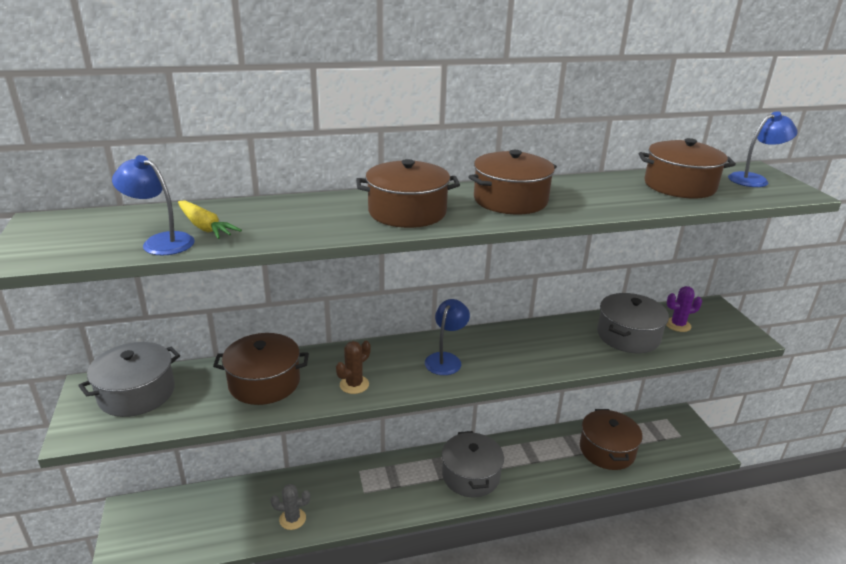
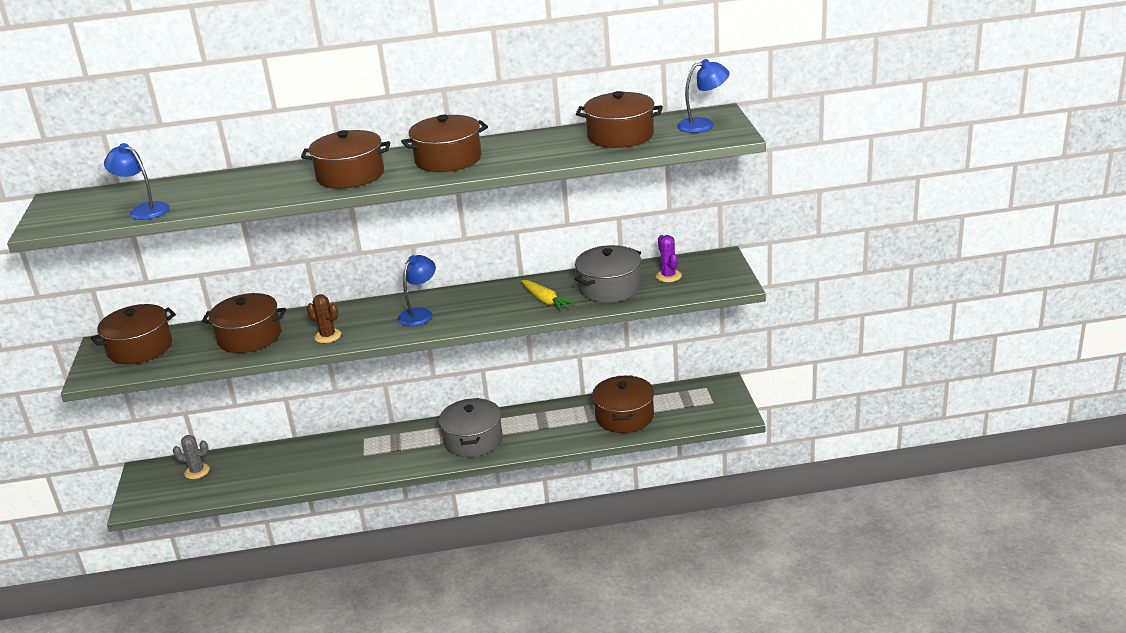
camera: 10 degrees right, 0 degrees up
(137, 393) = (140, 348): grey pot -> brown pot
(205, 227) = (180, 197): yellow carrot -> yellow carrot (546, 301)
(292, 519) = (291, 476): grey cactus -> grey cactus (197, 471)
(354, 384) = (328, 336): brown cactus -> brown cactus turned 75 degrees clockwise
(677, 325) = (668, 276): purple cactus -> purple cactus turned 75 degrees clockwise

